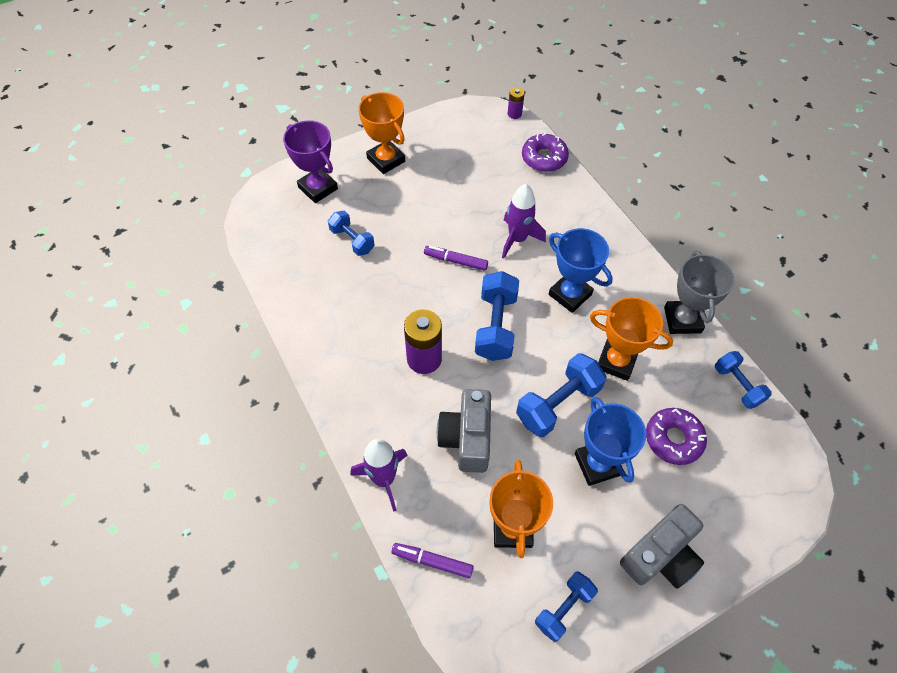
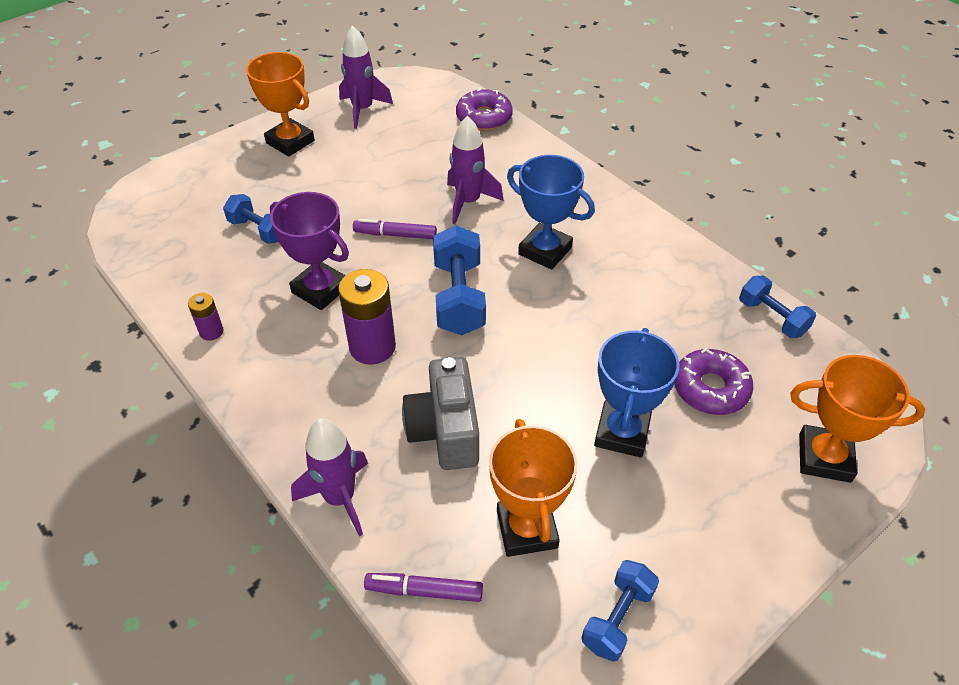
camera: 10 degrees left, 10 degrees down
(318, 188) = (207, 181): purple trophy -> purple trophy (320, 289)
(447, 136) = (362, 110): none -> purple rocket
(514, 114) = (440, 79): purple battery -> purple battery (211, 332)
(558, 404) = (556, 372): blue dumbbell -> none
(597, 464) = (622, 433): blue trophy -> blue trophy turned 45 degrees clockwise
(616, 361) = (618, 314): orange trophy -> orange trophy (824, 458)
(660, 556) = (729, 528): grey camera -> none
(682, 320) = (687, 258): grey trophy -> none

